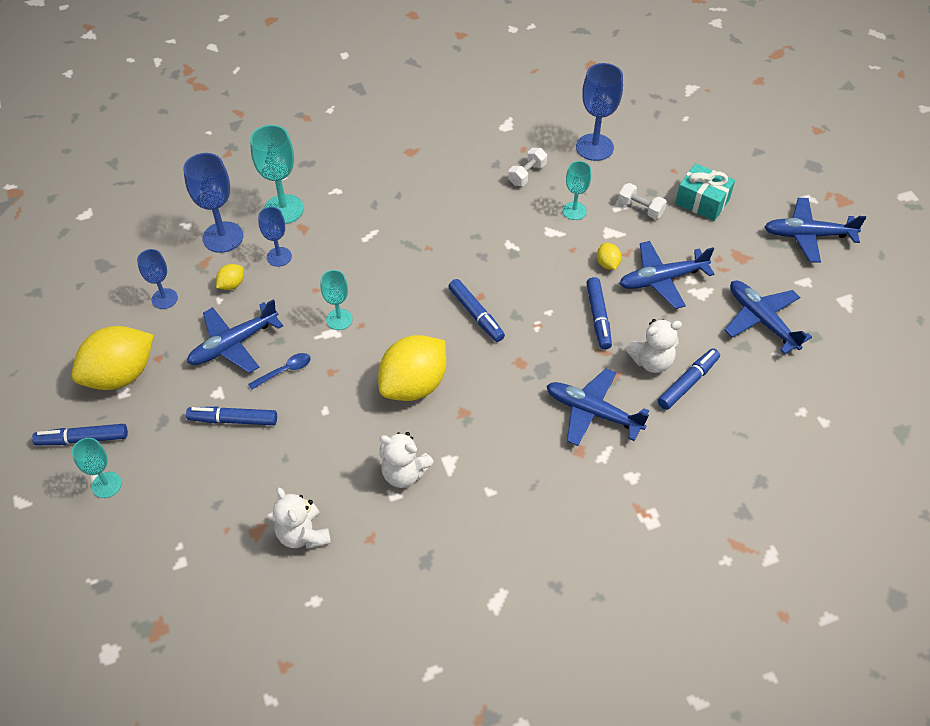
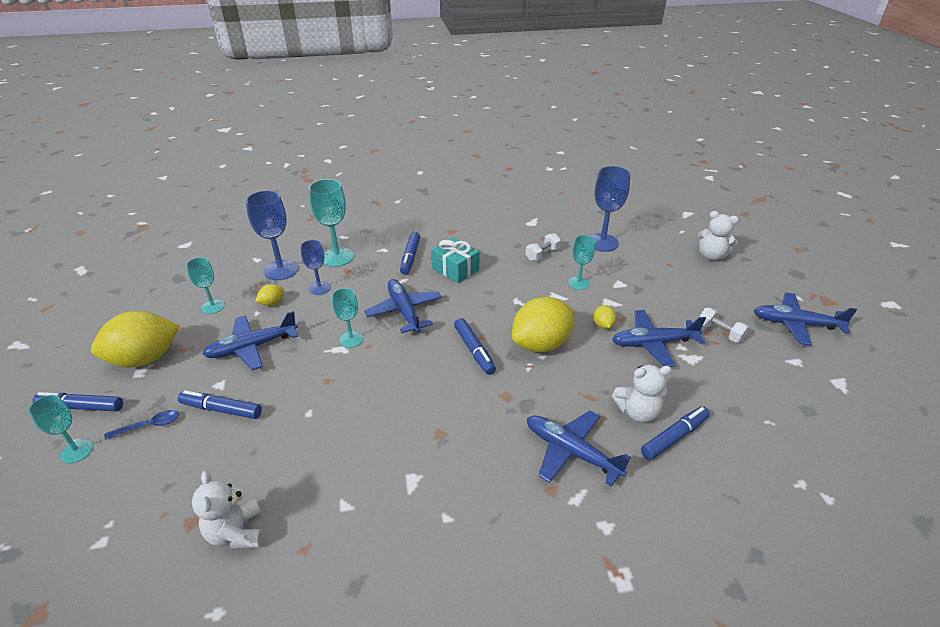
camera: 10 degrees right, 15 degrees down
(164, 299) = (213, 306): blue goblet -> turquoise goblet
(284, 371) = (286, 374): blue spoon -> blue spoon (149, 426)
(404, 473) = (363, 484): white teddy bear -> white teddy bear (711, 256)
(414, 385) = (399, 402): yellow lemon -> yellow lemon (541, 344)
(598, 317) = (588, 367): blue marker -> blue marker (410, 257)
(640, 208) = (637, 287): white dumbbell -> white dumbbell (720, 332)
(702, 201) = (694, 288): turquoise gift -> turquoise gift (455, 269)
(761, 320) = (752, 389): blue plane -> blue plane (404, 311)

